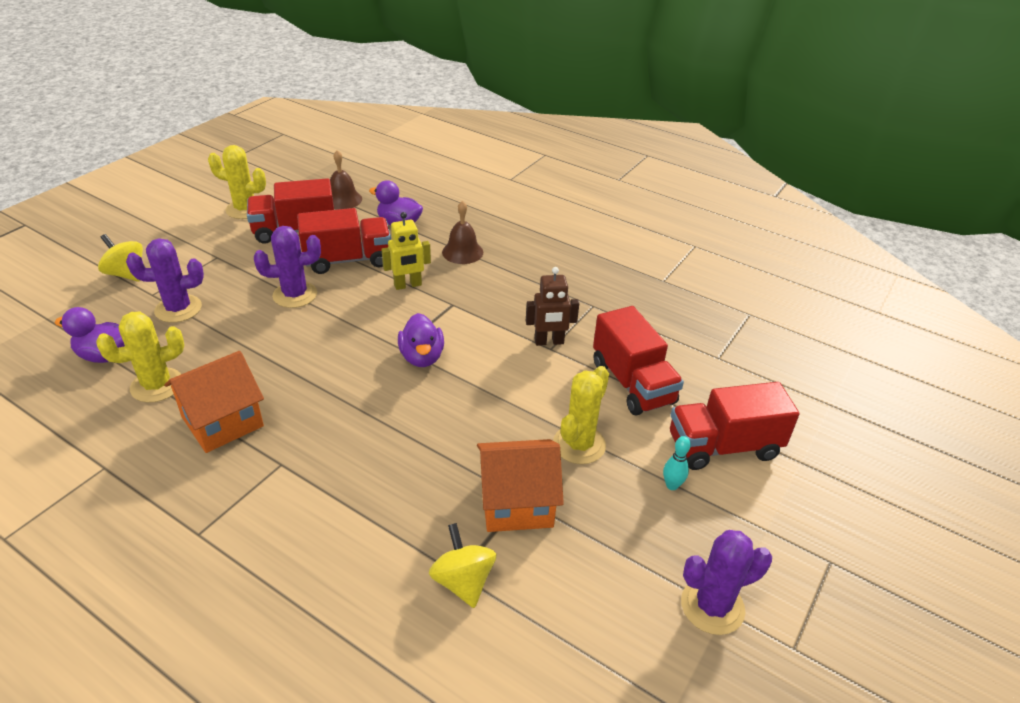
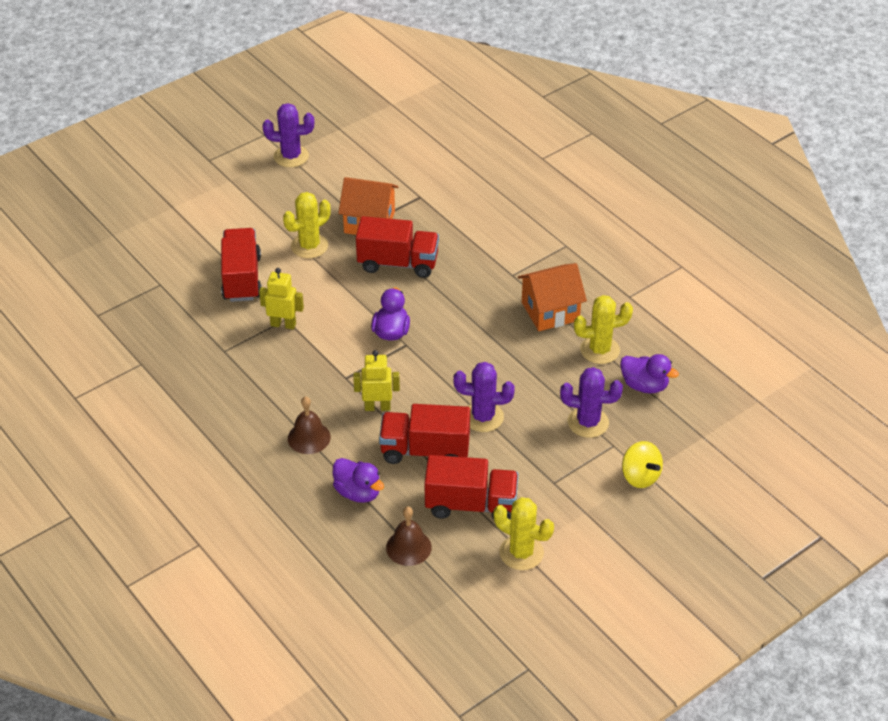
camera: 160 degrees left, 5 degrees up
(463, 581) = (418, 193): yellow spinning top -> none
(549, 342) = (283, 324): brown robot -> yellow robot
(672, 485) = (267, 212): turquoise bowling pin -> none
(723, 447) = (214, 225): red truck -> red truck (398, 263)

